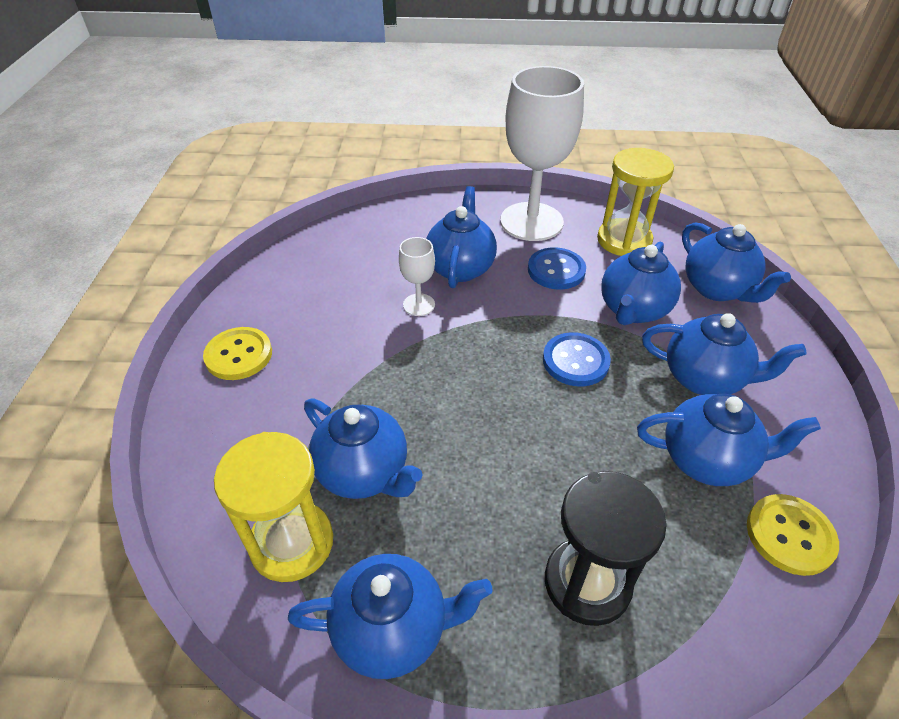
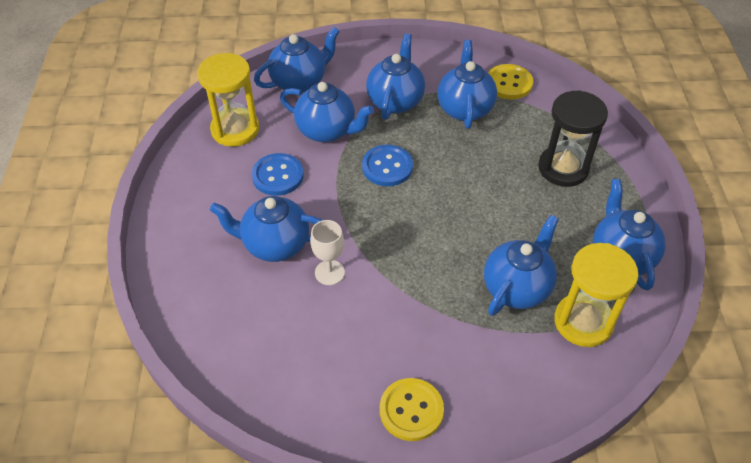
camera: 95 degrees left, 5 degrees up
(531, 222) = (202, 192): white goblet -> none

